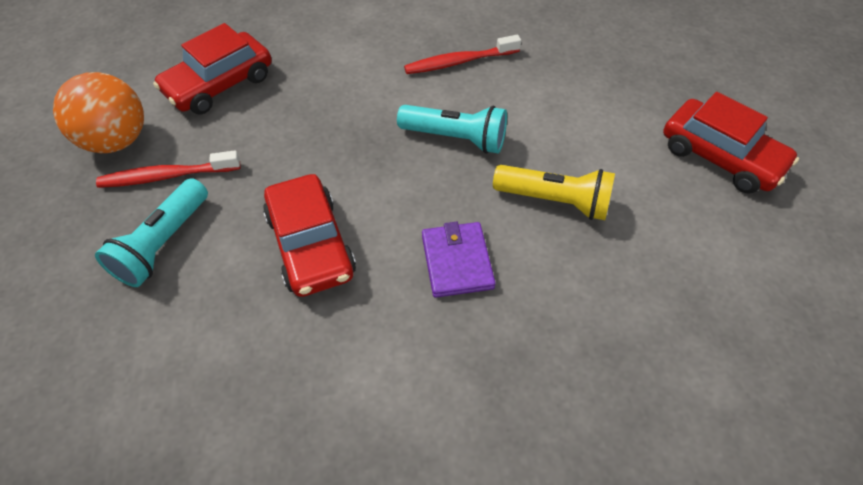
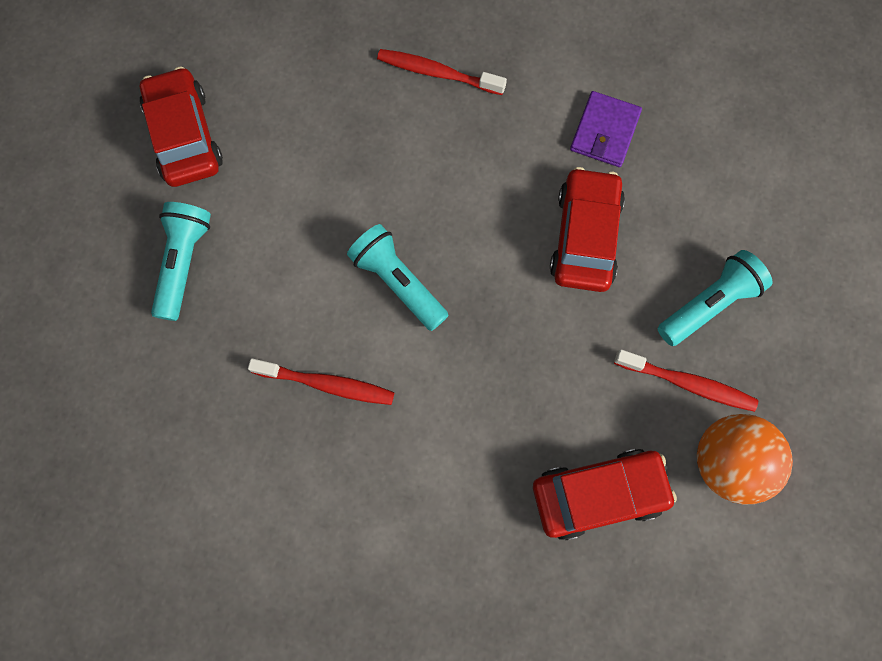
camera: 150 degrees left, 20 degrees up
(457, 261) = (476, 160): purple wallet -> purple wallet (604, 131)
(555, 201) = (360, 170): yellow flashlight -> none
(558, 328) = (437, 73): none -> red toothbrush
(625, 81) = (184, 263): none -> turquoise flashlight

